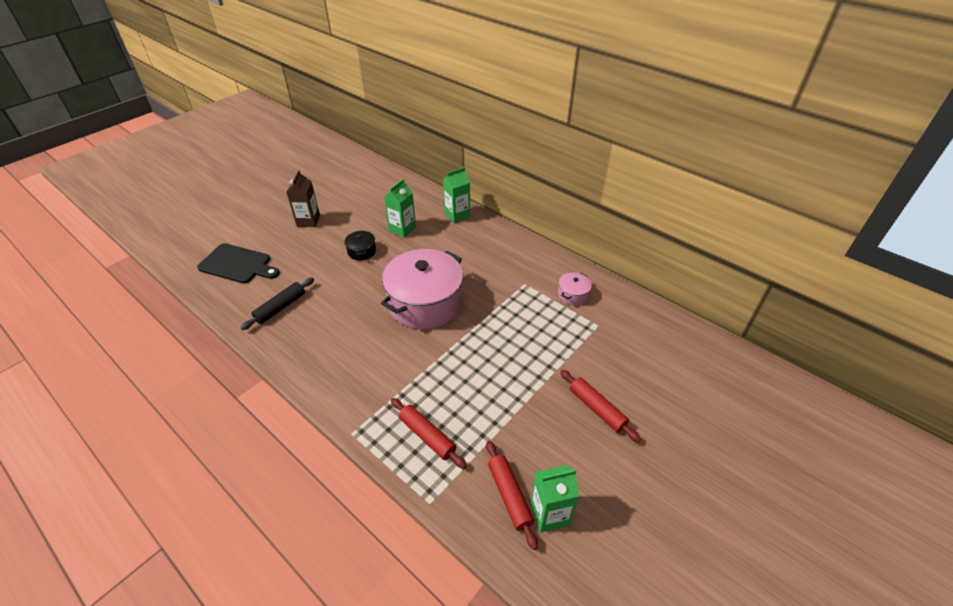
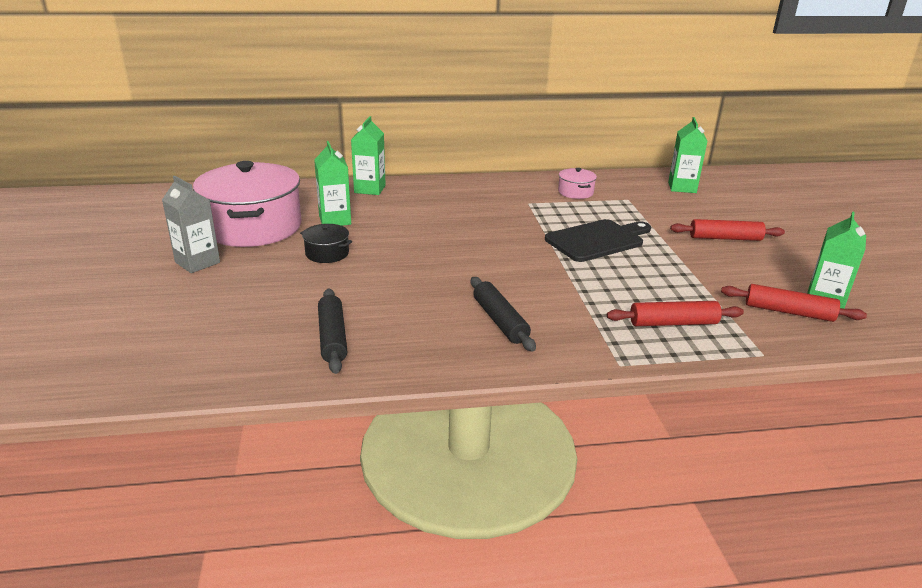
camera: 50 degrees left, 15 degrees down
(237, 264) = (178, 340): black cutting board -> black cutting board (597, 240)
(308, 221) = (197, 262): brown carton -> grey carton
(354, 357) = (500, 321): none -> black rolling pin
(425, 303) = (477, 253): pink pot -> pink pot (253, 227)
(664, 343) = (682, 187): none -> green carton

